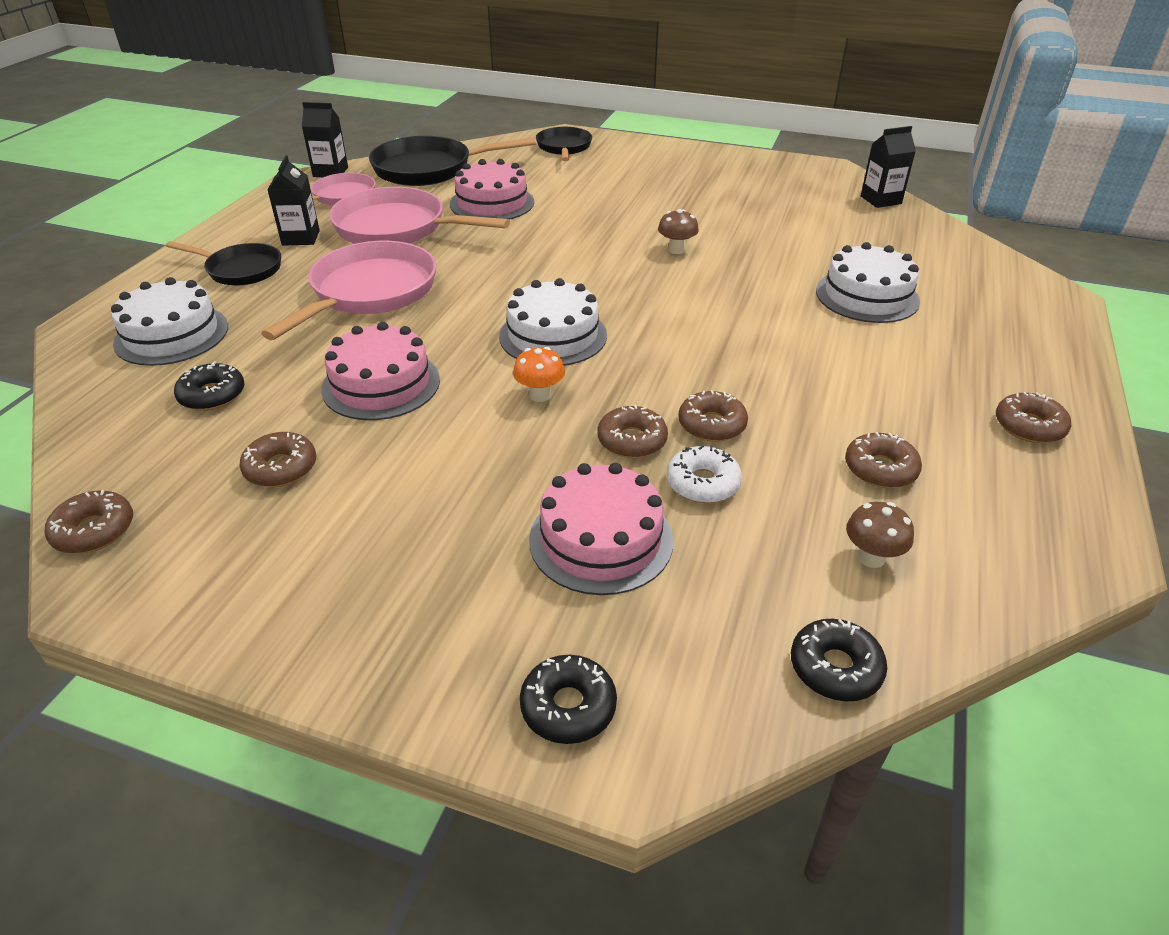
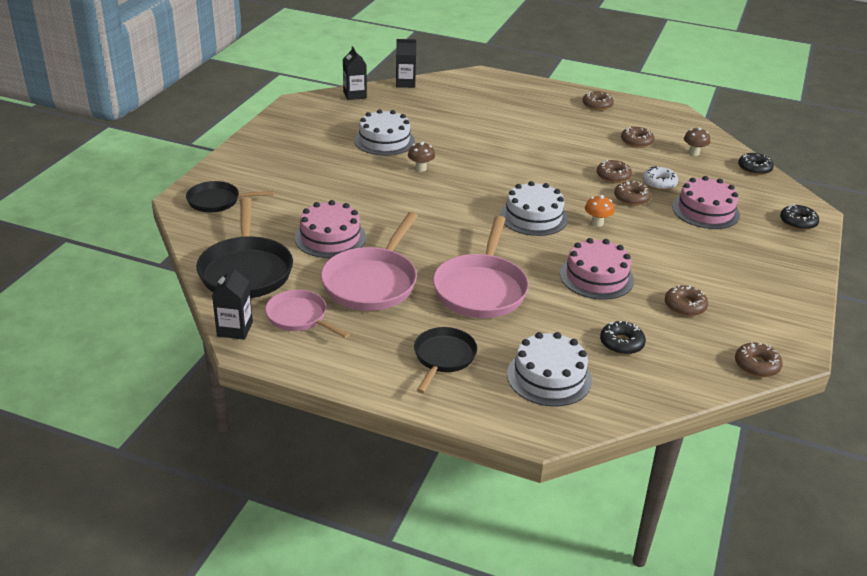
camera: 90 degrees left, 5 degrees down
(301, 238) = (385, 332): black carton -> black carton (405, 83)
(369, 292) = (481, 289): pink pan -> pink pan turned 105 degrees counterclockwise
(867, 296) = (481, 119): white cake -> white cake (384, 141)

